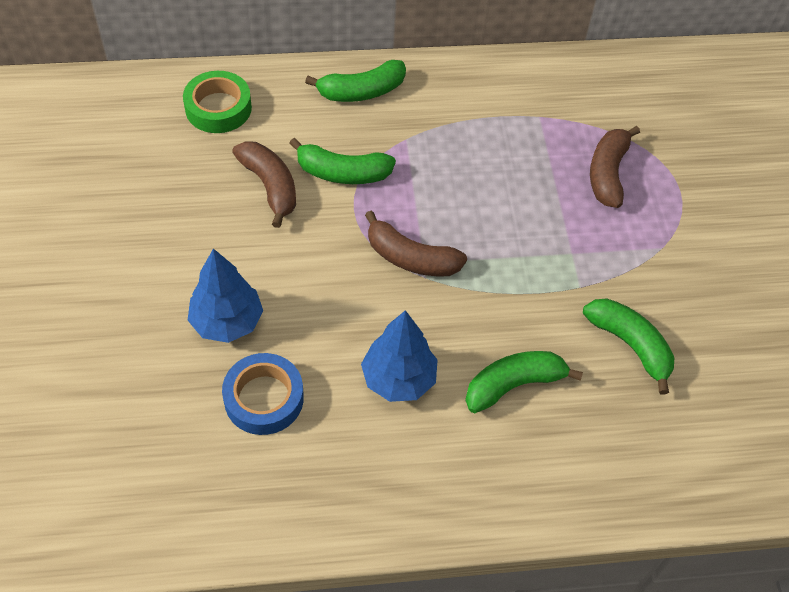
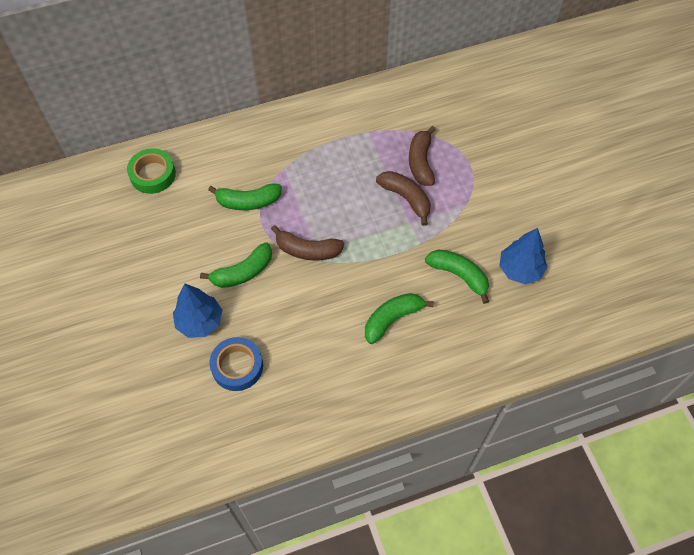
camera: 10 degrees left, 5 degrees up
(270, 186) = (202, 222): brown banana -> brown banana (406, 198)
(361, 91) = (246, 140): green banana -> green banana (243, 272)
(398, 379) = (319, 332): blue tree -> blue tree (520, 269)

